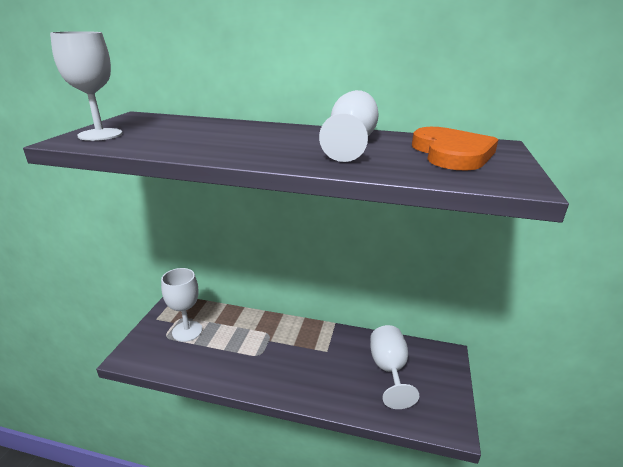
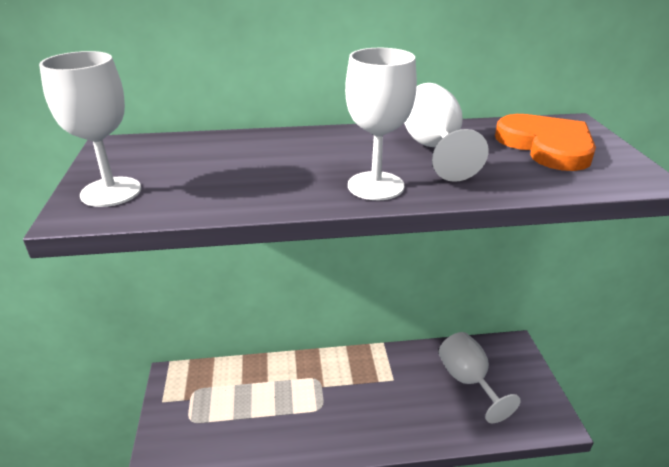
camera: 20 degrees left, 5 degrees up
(187, 331) = (214, 405): white goblet -> white goblet (375, 186)

